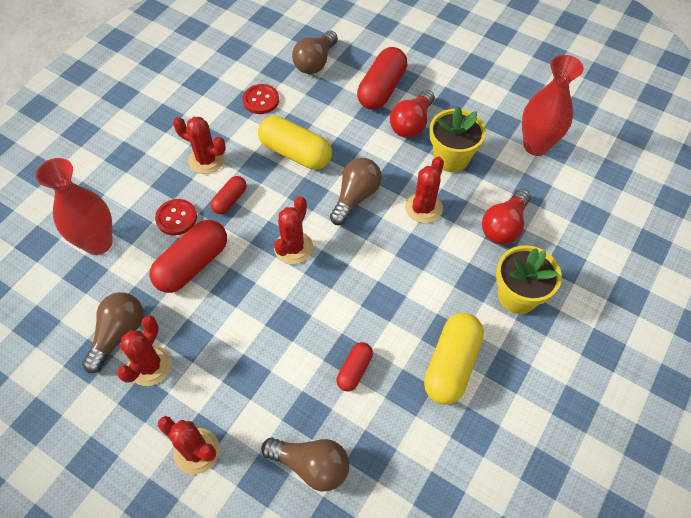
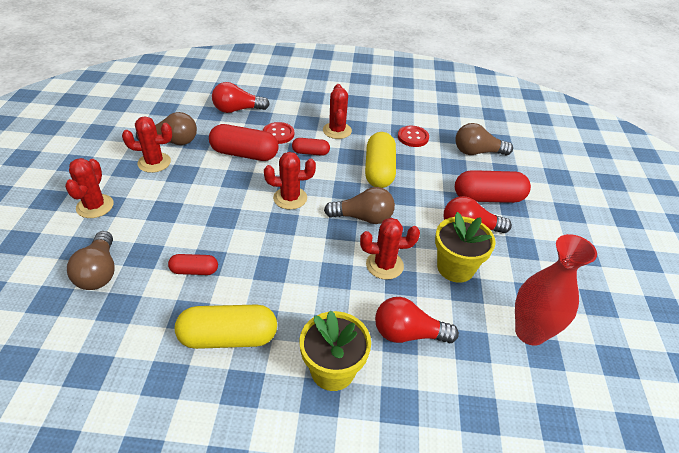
camera: 60 degrees right, 15 degrees down
(98, 243) = (237, 110): red vase -> red light bulb

